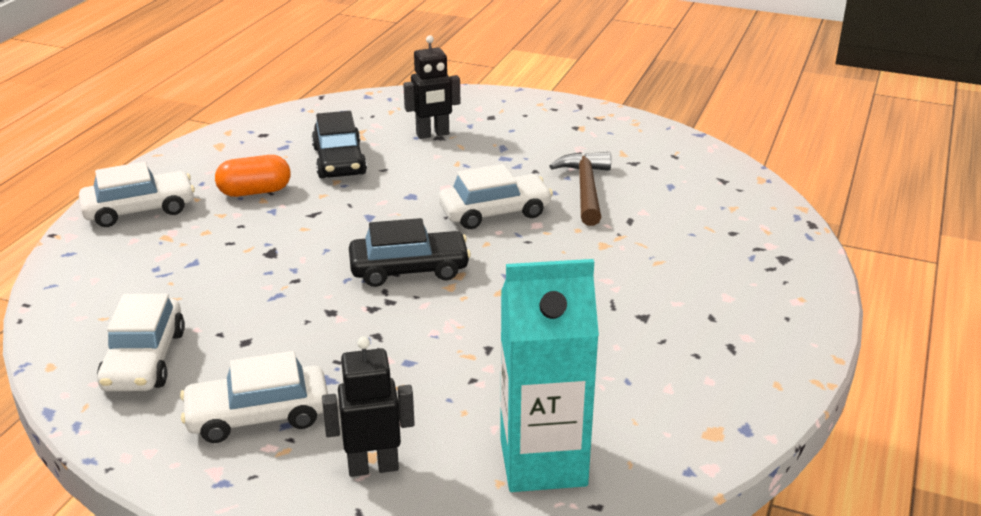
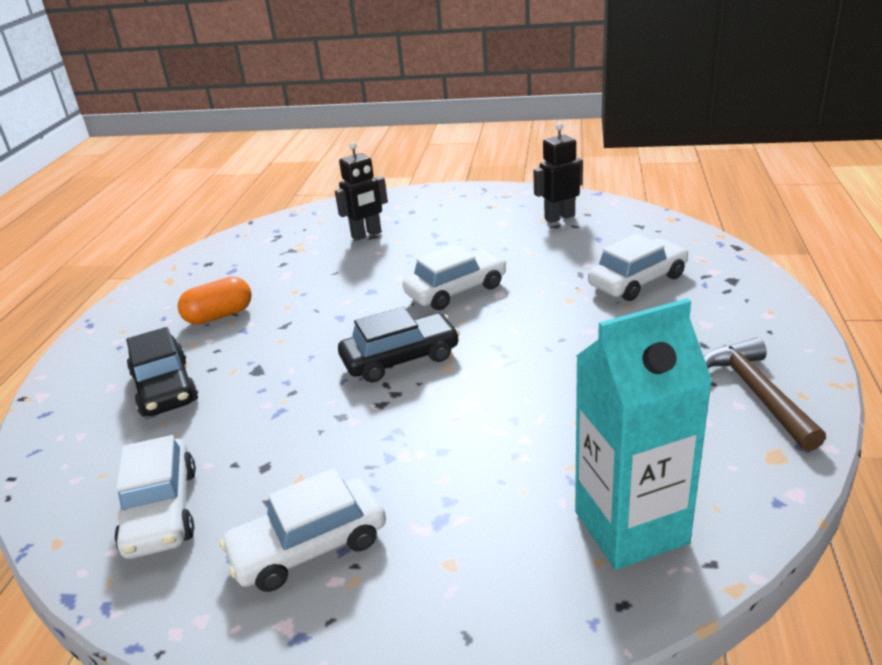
camera: 10 degrees left, 0 degrees up
(139, 210) = (108, 355): white car -> white car (637, 281)
(339, 161) = (290, 273): black car -> black car (165, 388)
(373, 467) = (458, 576): black robot -> black robot (559, 217)
(585, 189) = (526, 255): brown hammer -> brown hammer (756, 393)

